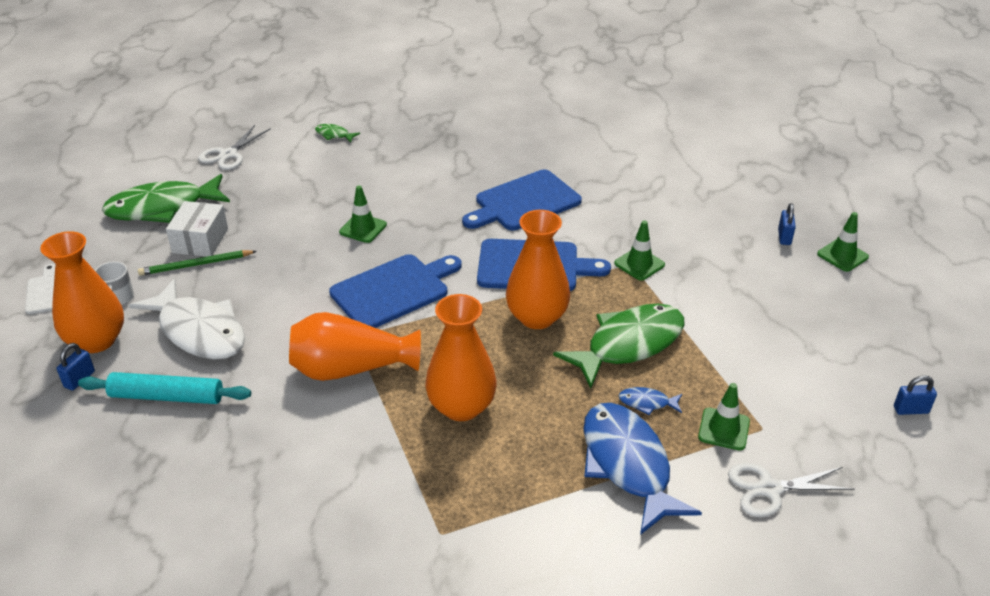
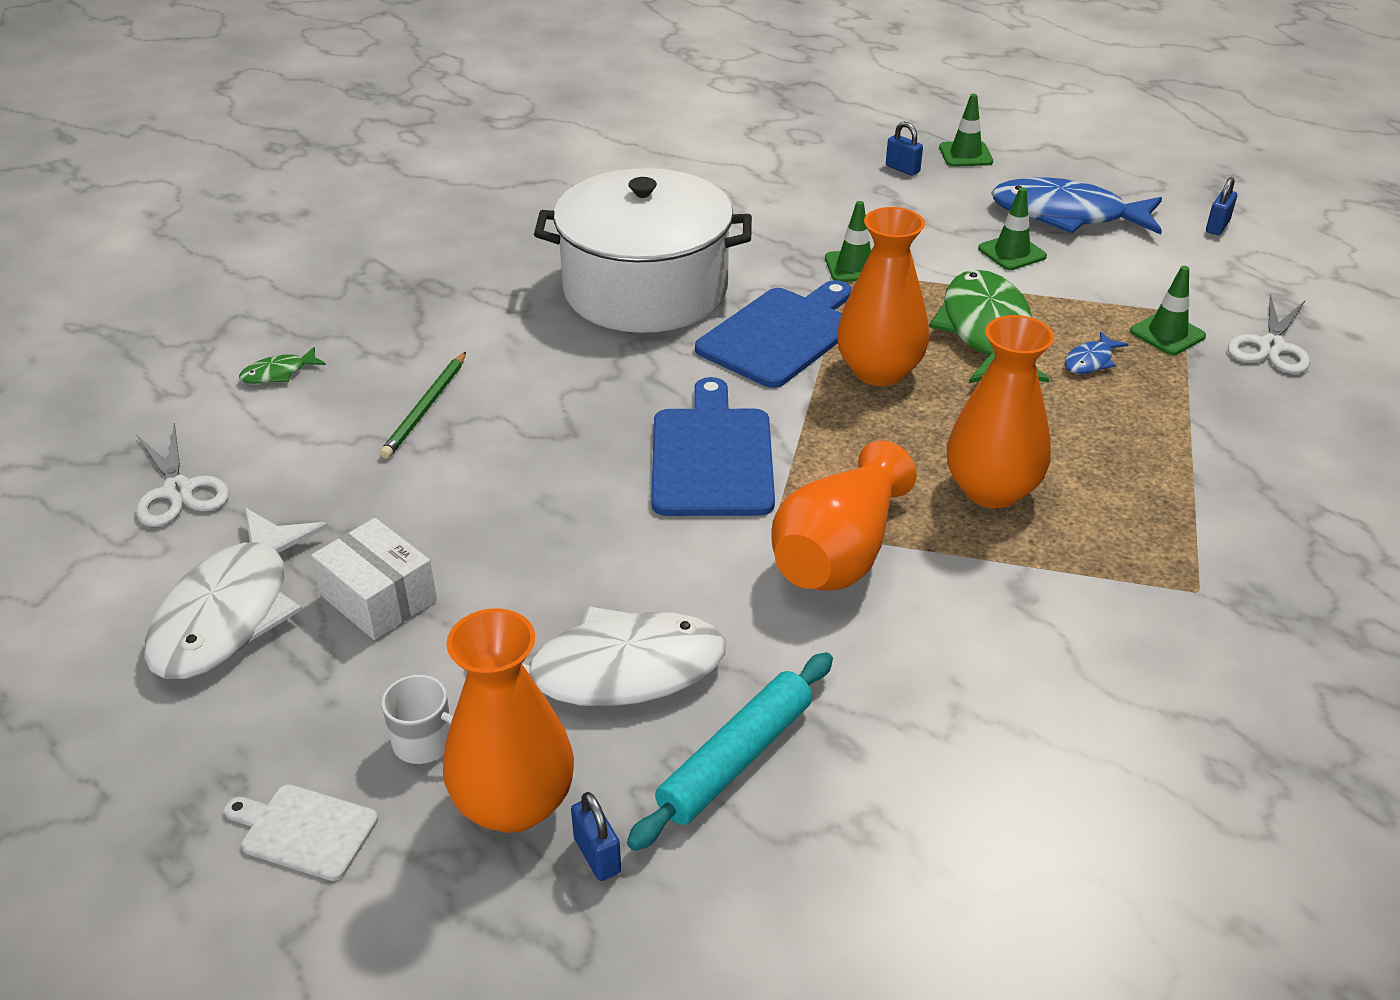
camera: 55 degrees left, 0 degrees up
(162, 208) = (231, 612): green fish -> white fish
(196, 265) = (438, 623): green pencil -> green pencil (425, 408)
(363, 228) = (544, 432): green traffic cone -> green traffic cone (1012, 253)
(524, 202) = (645, 290): blue cutting board -> white pot
(627, 465) = (1177, 414): blue fish -> blue fish (1067, 215)

